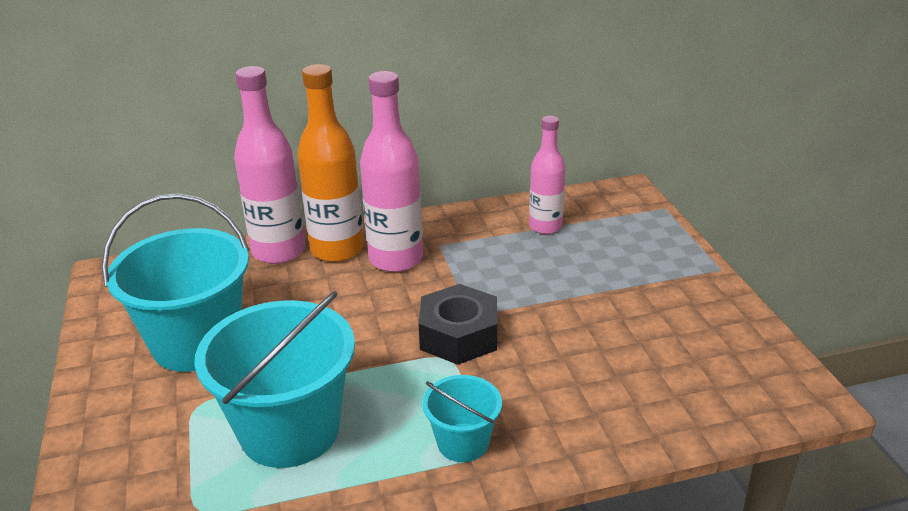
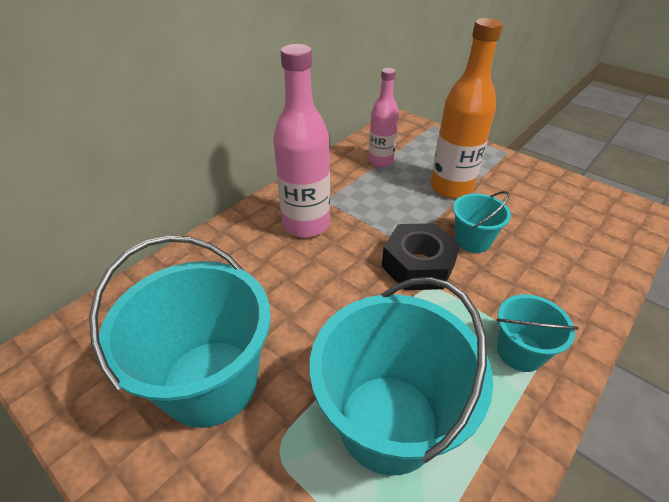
camera: 35 degrees left, 10 degrees up
(279, 251) = (201, 257): pink bottle -> none
(337, 250) = (251, 235): orange bottle -> orange bottle (451, 187)
(545, 338) = (472, 240): none -> turquoise bucket

